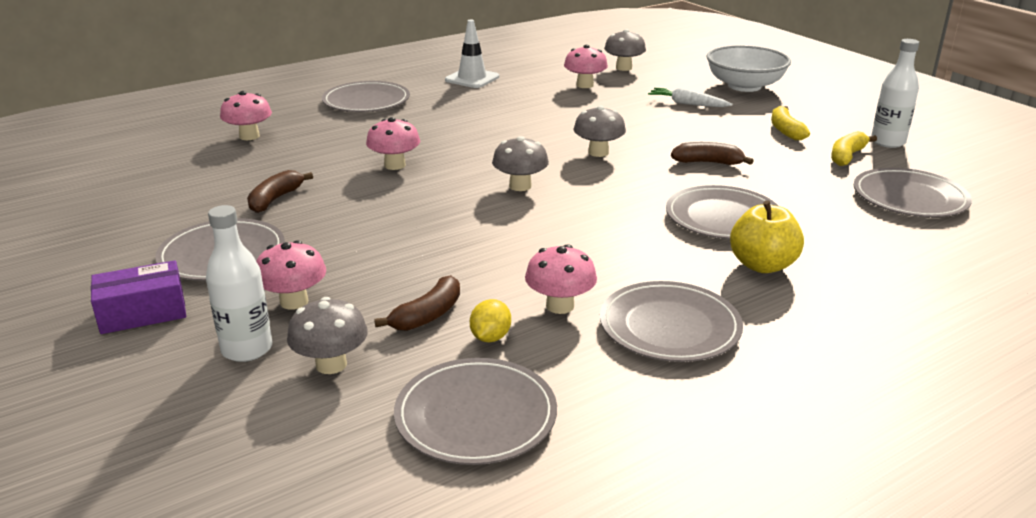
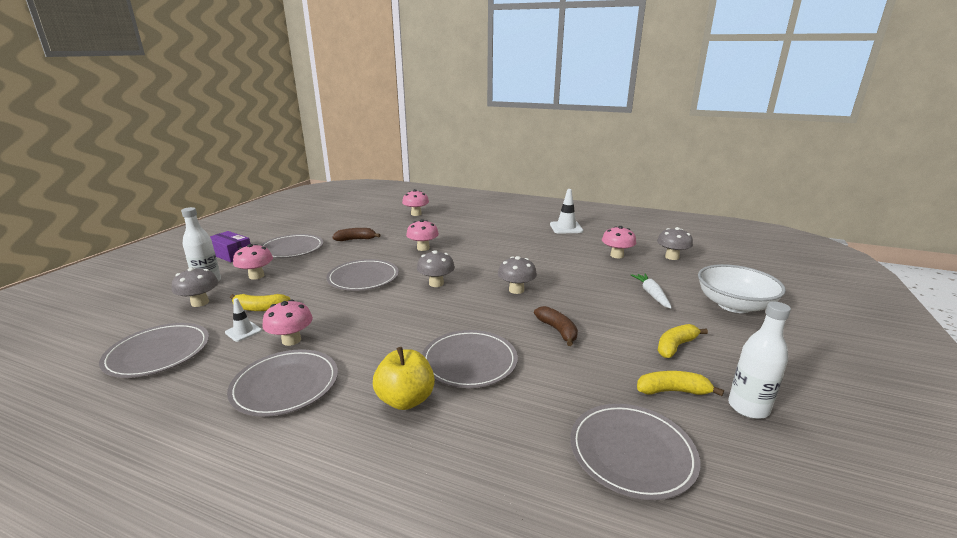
camera: 55 degrees right, 5 degrees down
(366, 101) = (492, 218): grey plate -> grey plate (363, 278)
(427, 315) = (259, 308): brown banana -> yellow banana
(490, 337) = (243, 331): yellow lemon -> white traffic cone

